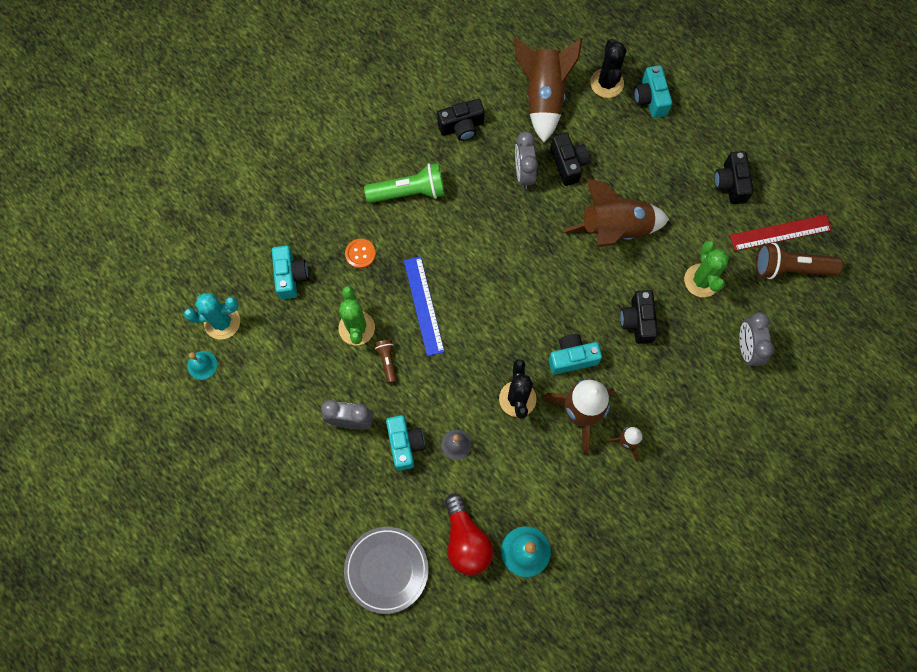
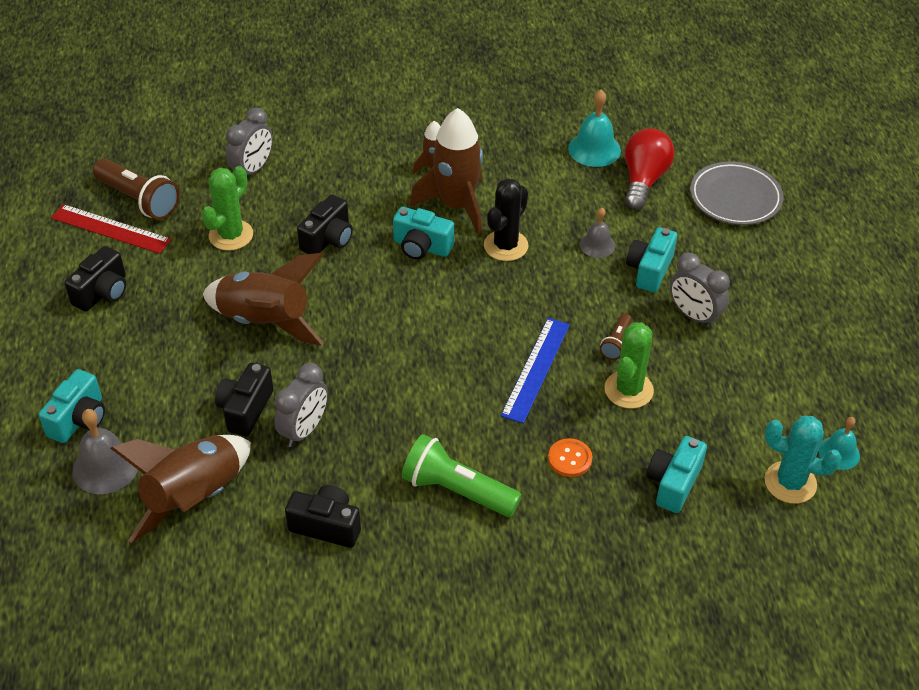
camera: 145 degrees left, 25 degrees down
(607, 83) = (105, 467): black cactus -> grey bell

